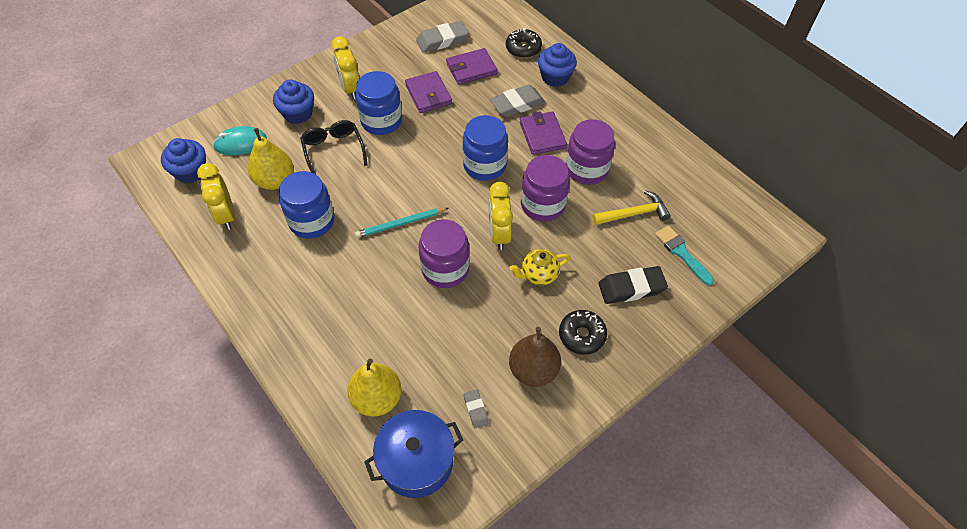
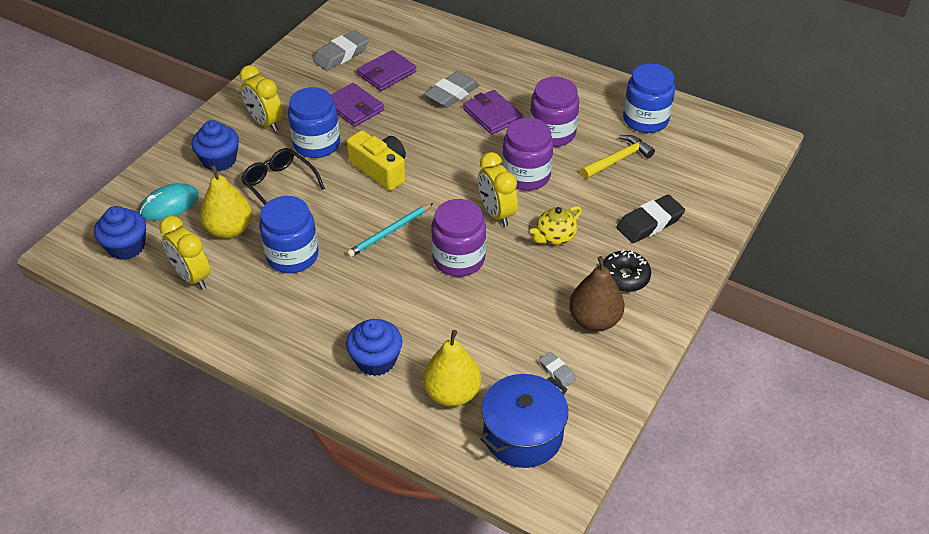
camera: 20 degrees left, 10 degrees down
(421, 161) = (380, 169): none -> yellow camera
(484, 165) = (448, 156): blue jar -> blue jar (645, 120)
(523, 48) = (430, 42): black donut -> none
(555, 77) = (477, 60): blue cupcake -> blue cupcake (376, 360)
(681, 253) = (680, 180): turquoise brush -> none

